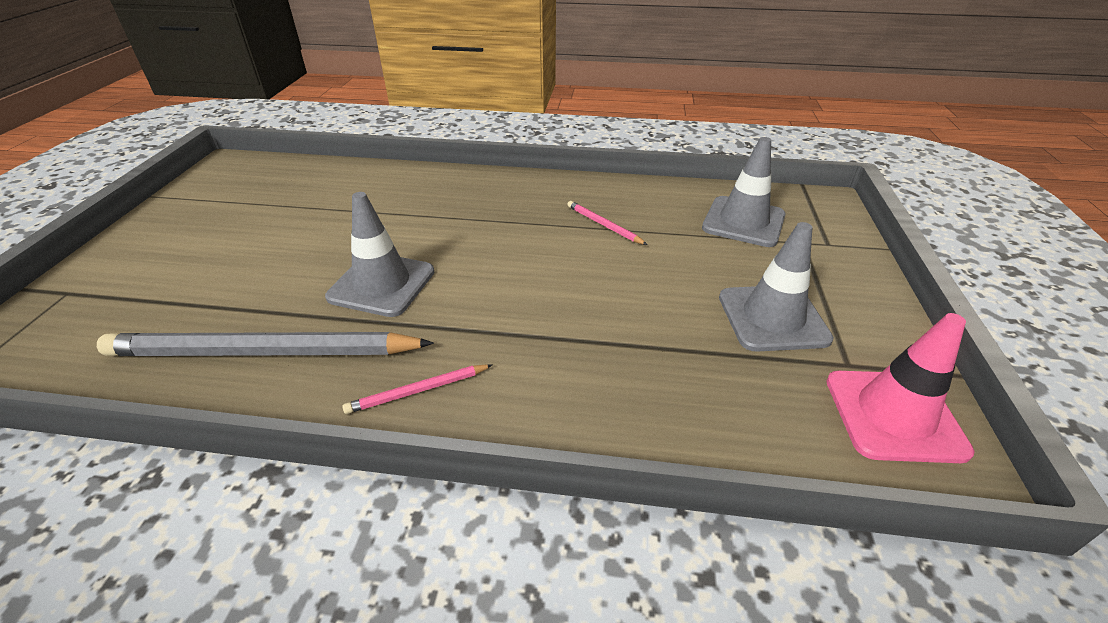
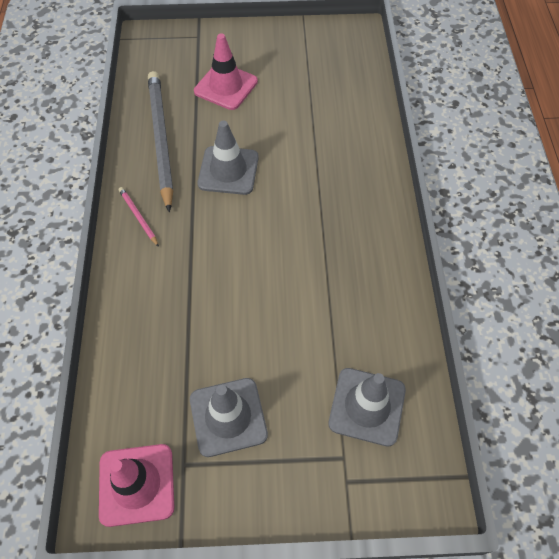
camera: 80 degrees right, 20 degrees up
(214, 272) = (226, 86): none -> pink traffic cone
(603, 225) = (332, 291): pink pencil -> none

